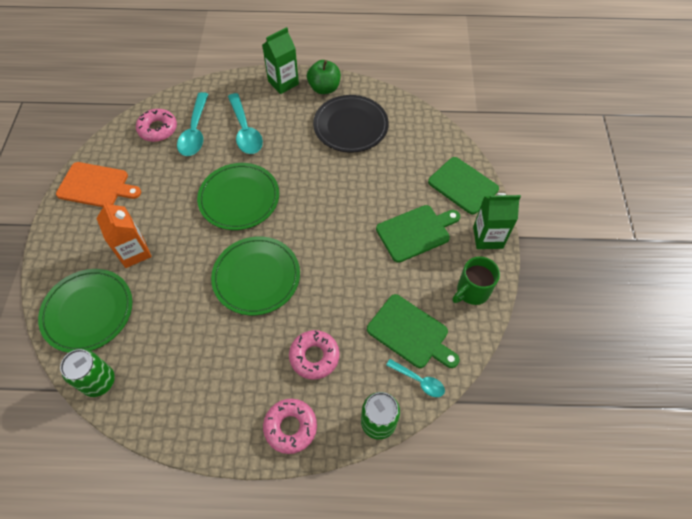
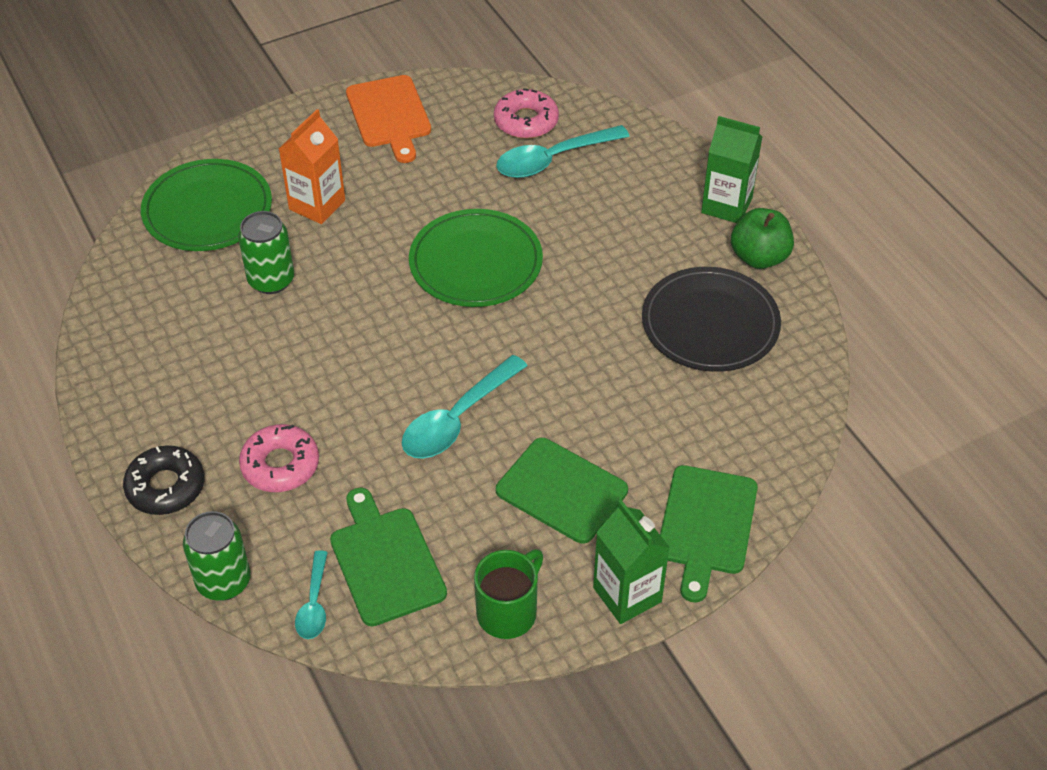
camera: 60 degrees right, 10 degrees down
(99, 381) = (124, 271): green can -> green can (271, 280)
(245, 131) = (598, 210): turquoise spoon -> turquoise spoon (457, 419)
(256, 277) = (362, 344): green plate -> none
(290, 427) = (166, 487): pink donut -> black donut
(410, 333) = (385, 561): green cutting board -> green cutting board turned 150 degrees clockwise
(472, 291) = (508, 612): green mug -> green mug turned 105 degrees clockwise

